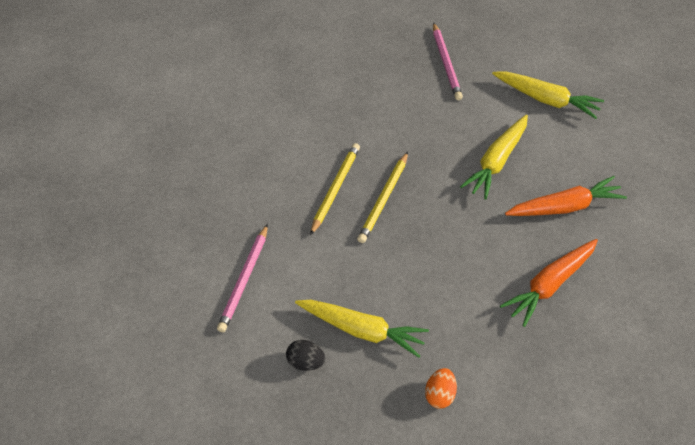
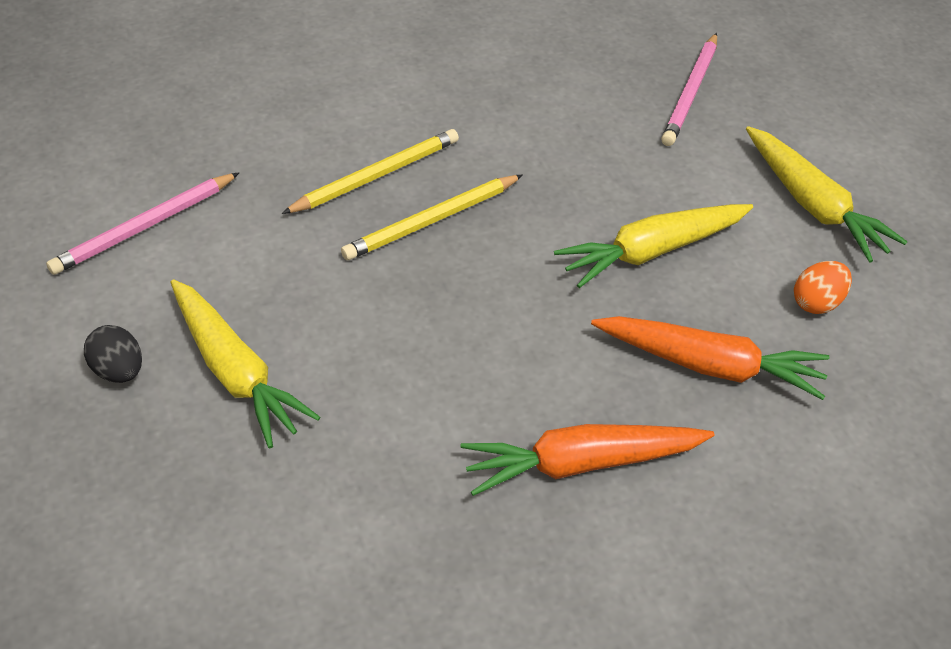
camera: 30 degrees right, 5 degrees down
(440, 395) = (260, 523): orange egg -> orange egg (816, 302)

